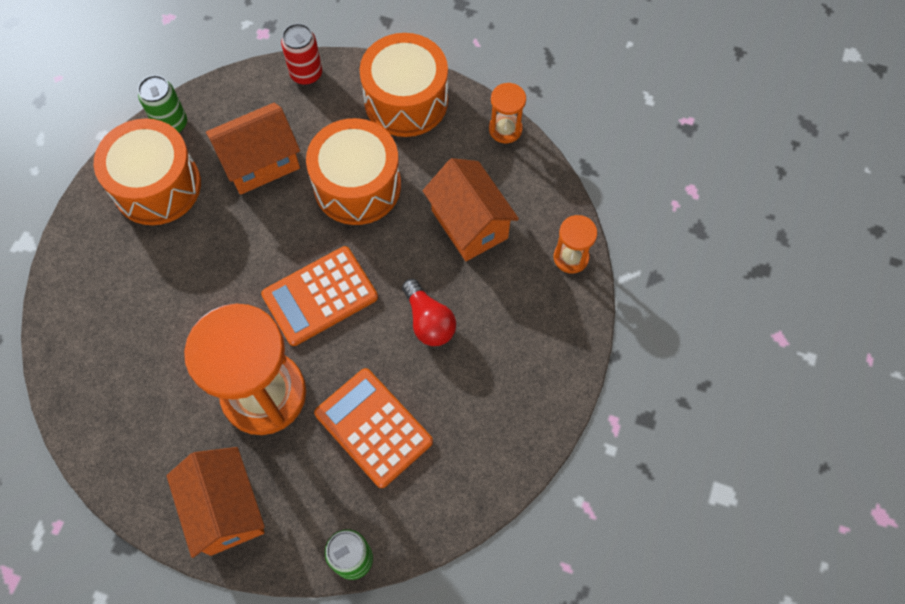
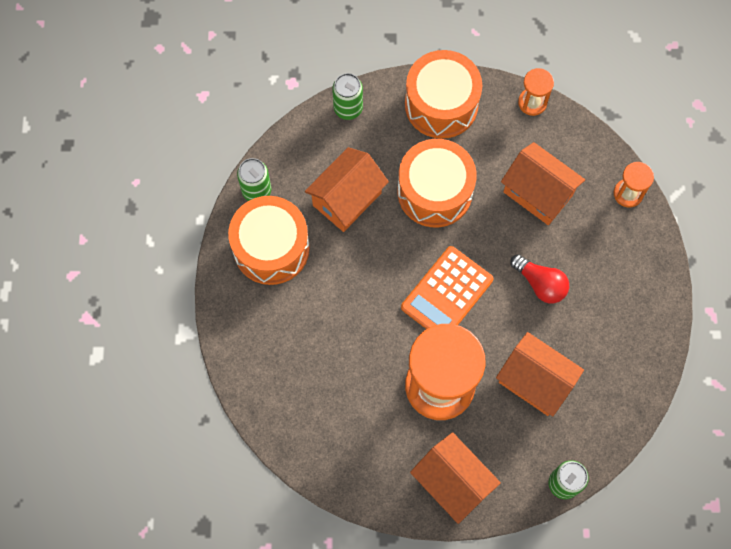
camera: 20 degrees left, 5 degrees up
(306, 74) = (348, 108): red can -> green can
(373, 427) = (535, 381): orange calculator -> orange house

